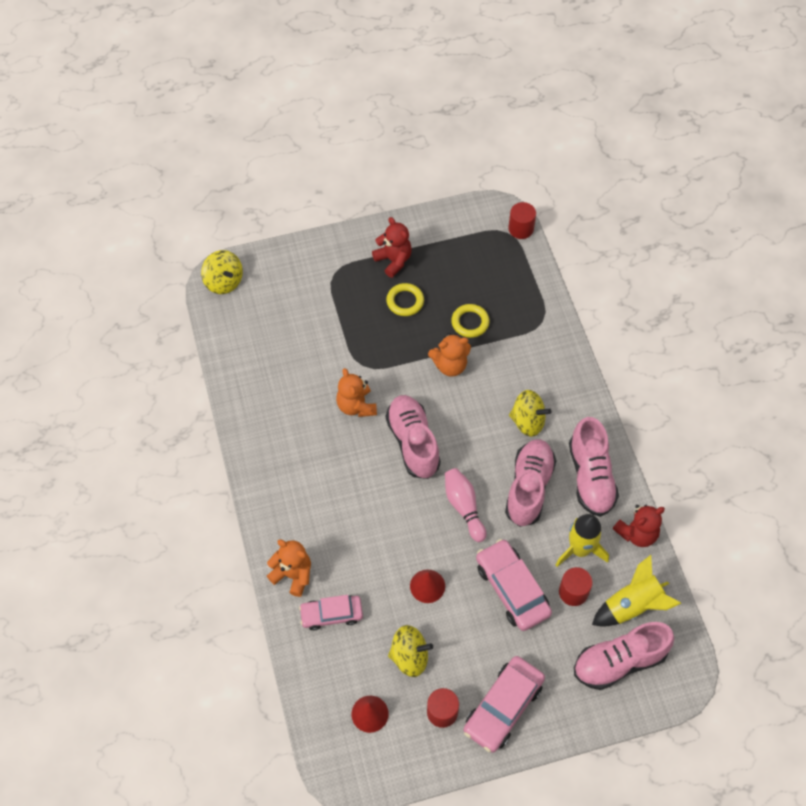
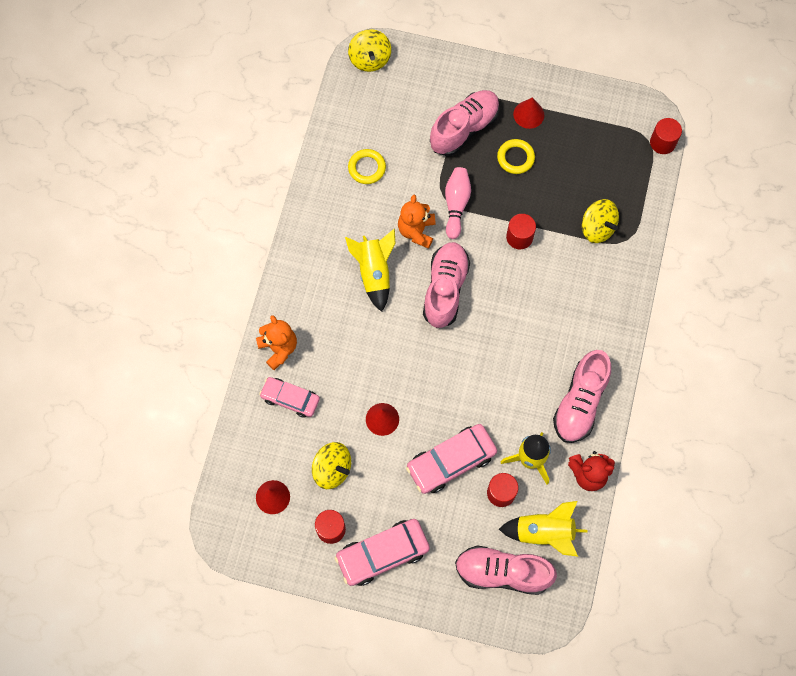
camera: 30 degrees right, 10 degrees up
(340, 461) = (374, 273): none -> yellow rocket
(393, 260) = (528, 114): red teddy bear -> red cone
(450, 365) = (519, 237): orange teddy bear -> red cylinder
(464, 507) = (454, 369): pink bowling pin -> pink bowling pin (456, 205)
(470, 322) = (561, 207): yellow ring -> yellow ring (367, 168)
(512, 589) = (451, 461): pink car -> pink car turned 120 degrees counterclockwise
(528, 421) = (556, 324): yellow spinning top -> yellow spinning top (597, 228)
(529, 488) = (520, 383): pink shoe -> pink shoe (464, 129)

